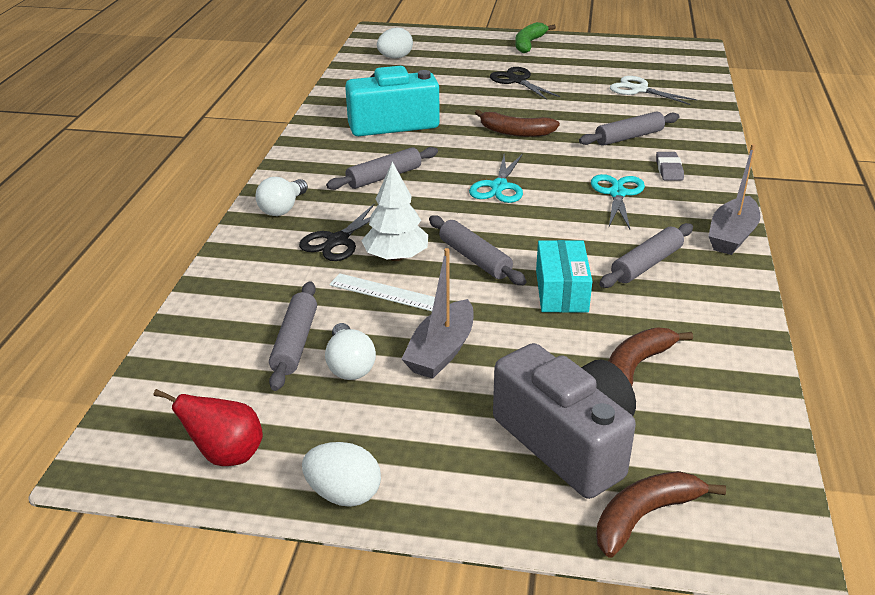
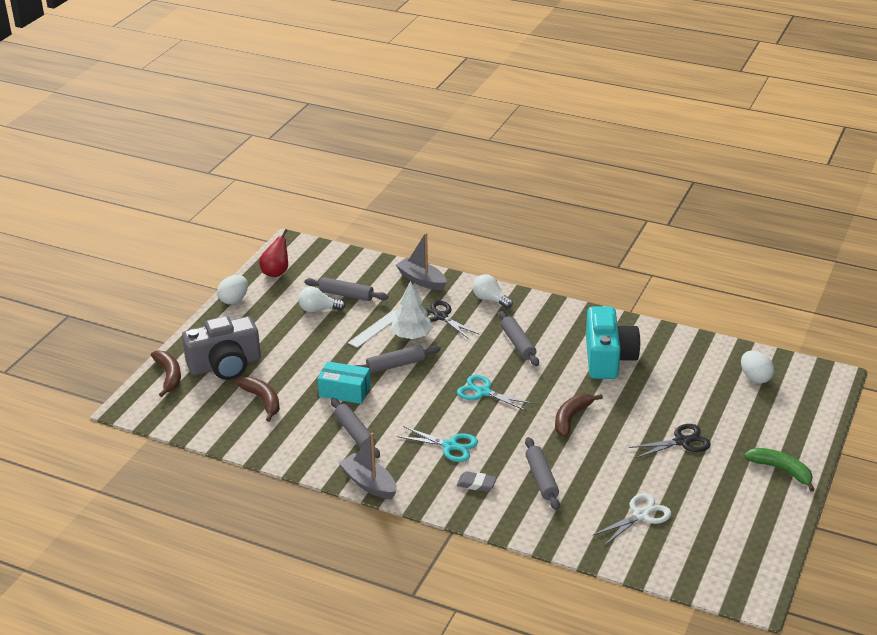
camera: 105 degrees right, 0 degrees up
(441, 351) = (313, 339): grey boat -> grey boat (421, 280)

